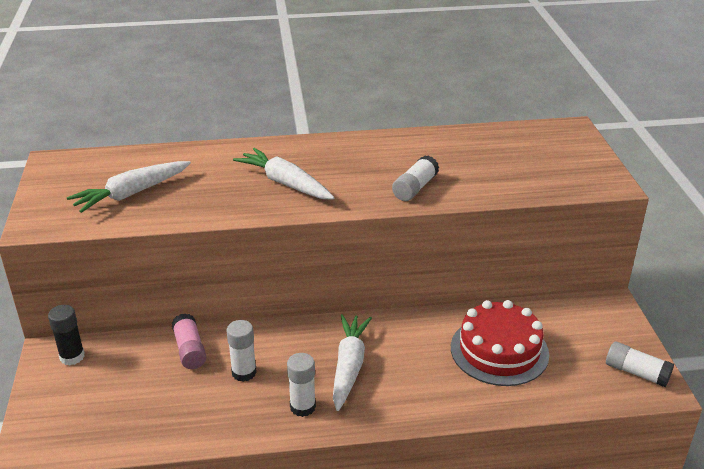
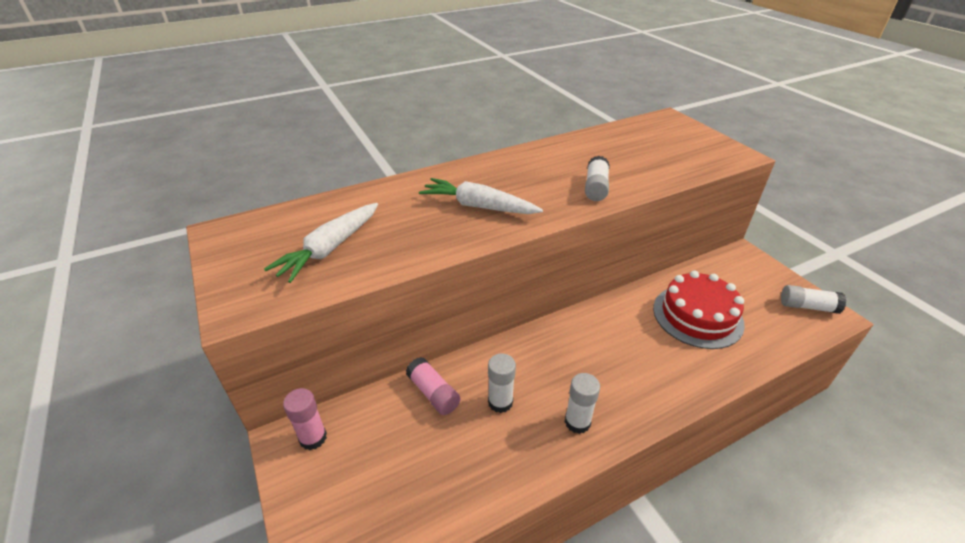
camera: 20 degrees left, 5 degrees up
(72, 356) = (313, 438): black glue stick -> pink glue stick
(349, 366) = (590, 367): white carrot -> none

